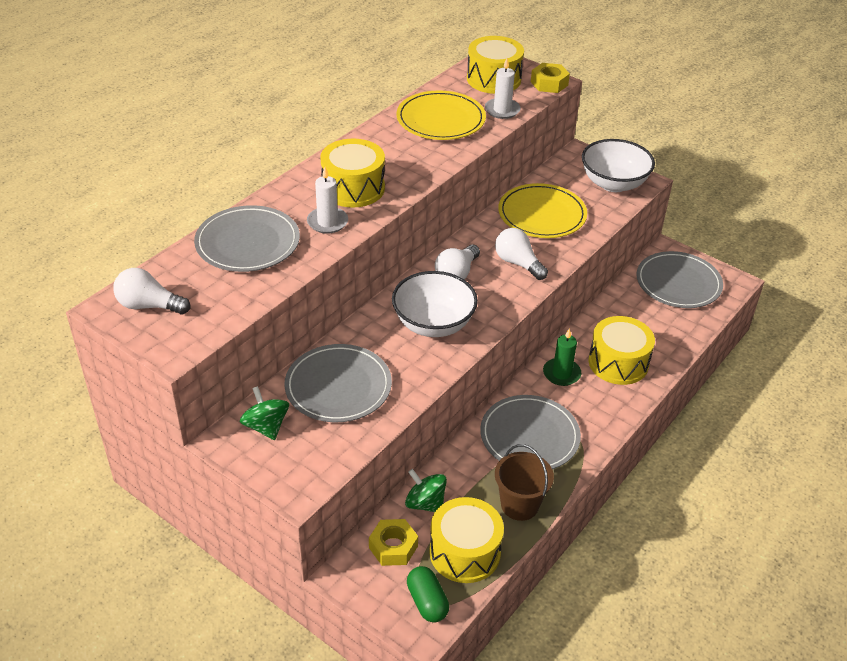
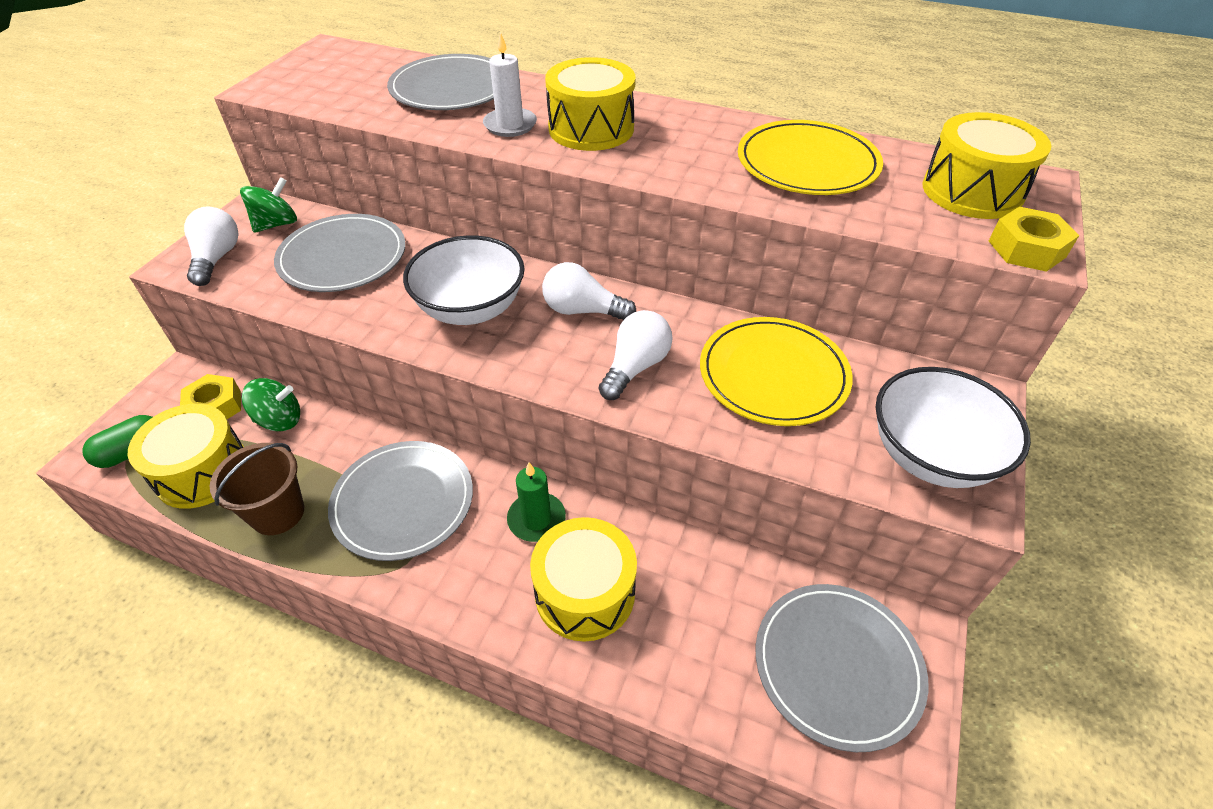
camera: 75 degrees right, 5 degrees up
(149, 306) = (332, 63): white light bulb -> white light bulb (217, 258)
(425, 503) = (280, 420): green spinning top -> green spinning top turned 60 degrees clockwise
(502, 110) = (887, 212): white candle -> none

